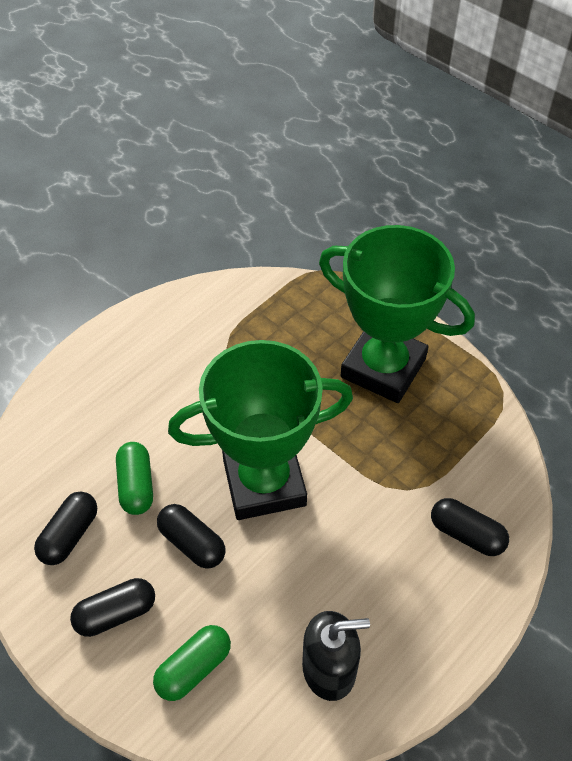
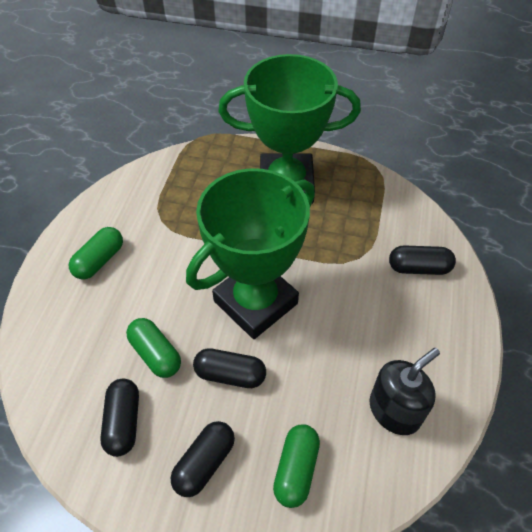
camera: 30 degrees left, 0 degrees up
(141, 364) = (99, 260): none -> green capsule

